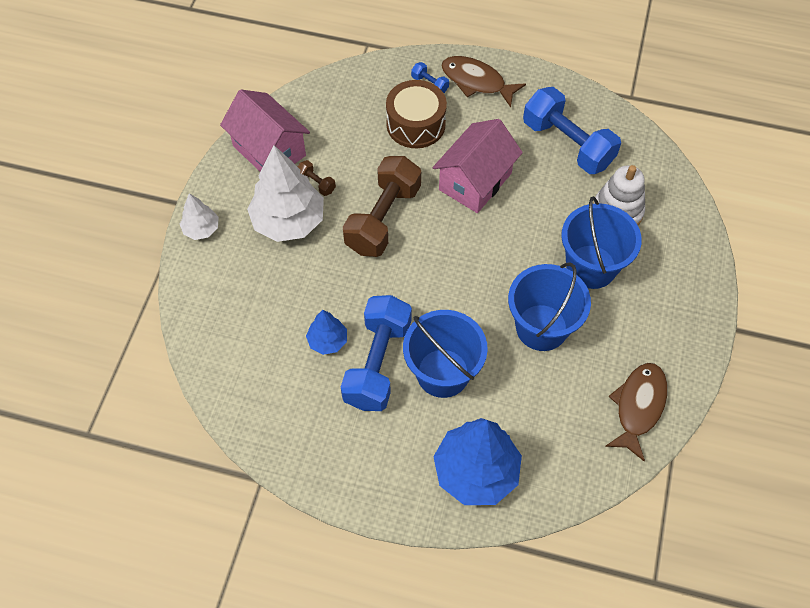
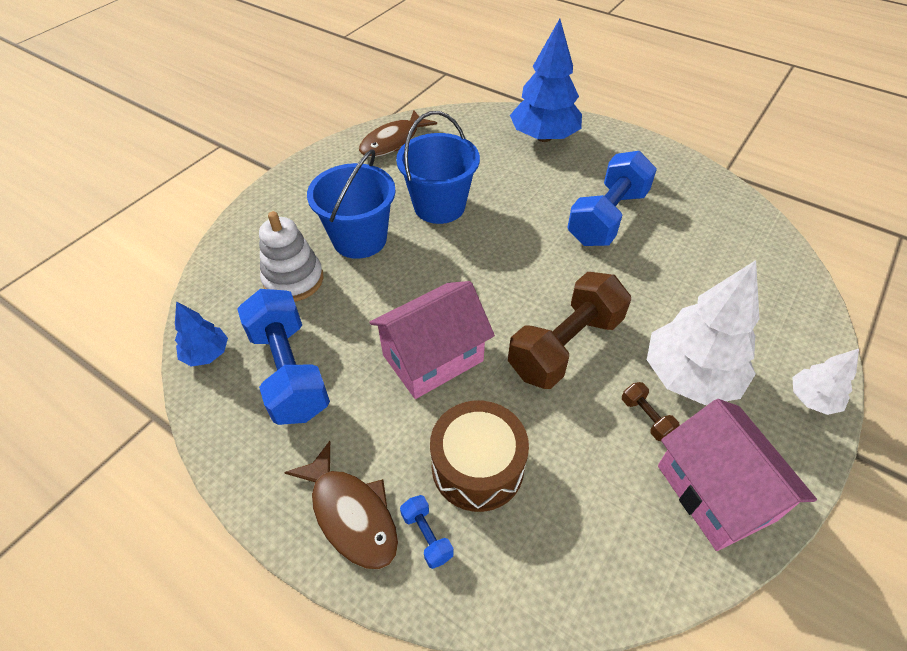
camera: 160 degrees left, 10 degrees down
(327, 341) = (655, 245): blue tree -> blue tree (207, 354)
(442, 373) = (547, 197): blue bucket -> none

